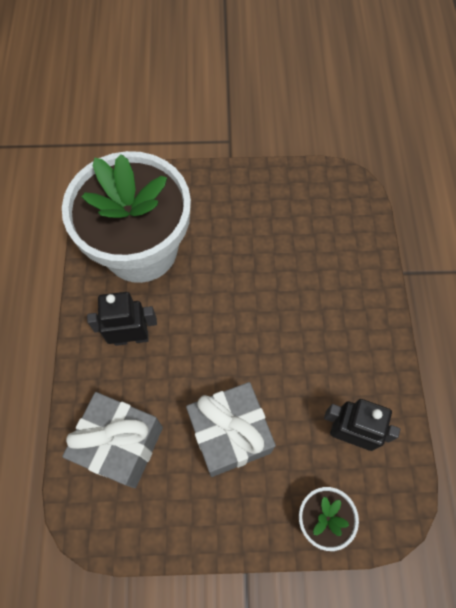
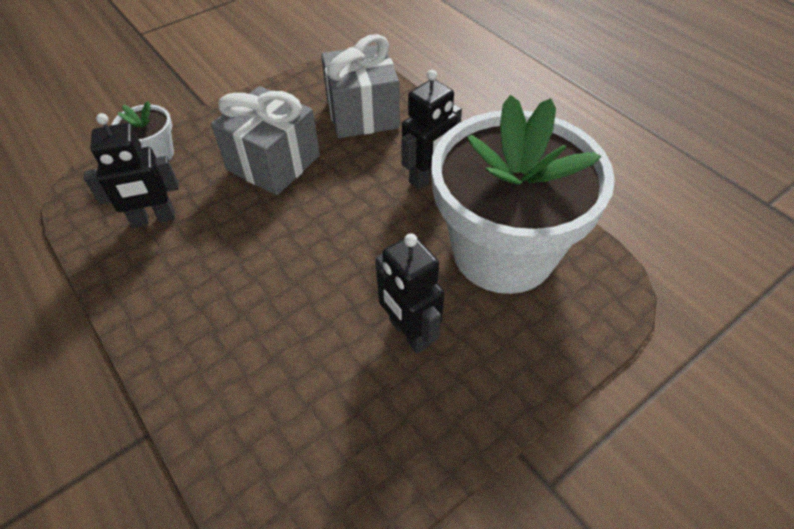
camera: 145 degrees right, 15 degrees down
(236, 237) = (409, 333): none -> black robot

